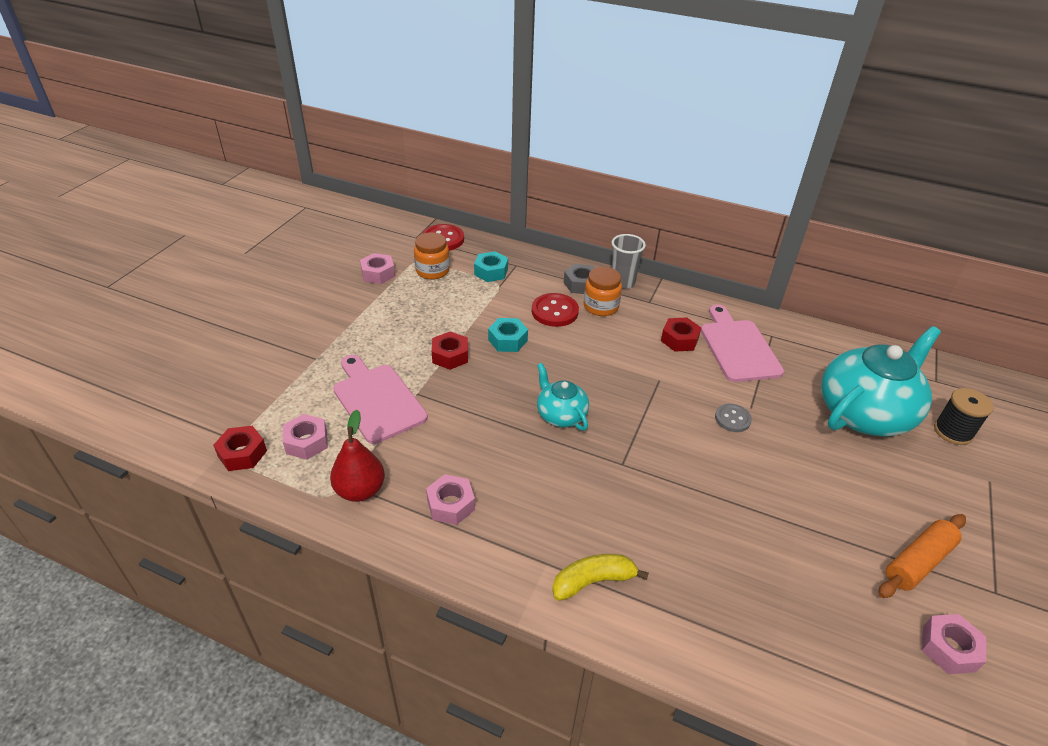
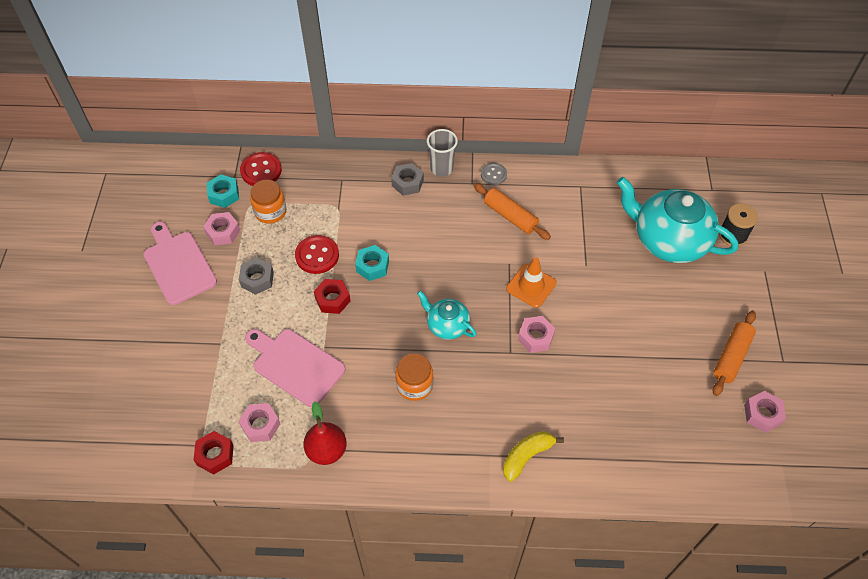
camera: 20 degrees left, 15 degrees up
(386, 318) = (257, 279): none -> grey nut
(450, 505) = (400, 436): pink nut -> pink nut (535, 337)
(491, 272) = (323, 195): turquoise nut -> turquoise nut (224, 195)
(555, 311) = (398, 221): red button -> red button (317, 255)
(601, 306) = (434, 202): orange jar -> orange jar (414, 385)
(676, 407) = (531, 286): none -> orange traffic cone
(679, 340) = (510, 216): red nut -> orange rolling pin
(732, 419) = (576, 281): grey button -> grey button (493, 175)
(738, 347) = (558, 208): pink cutting board -> pink cutting board (178, 265)
(864, 413) = (668, 240): turquoise teapot -> turquoise teapot turned 90 degrees counterclockwise

